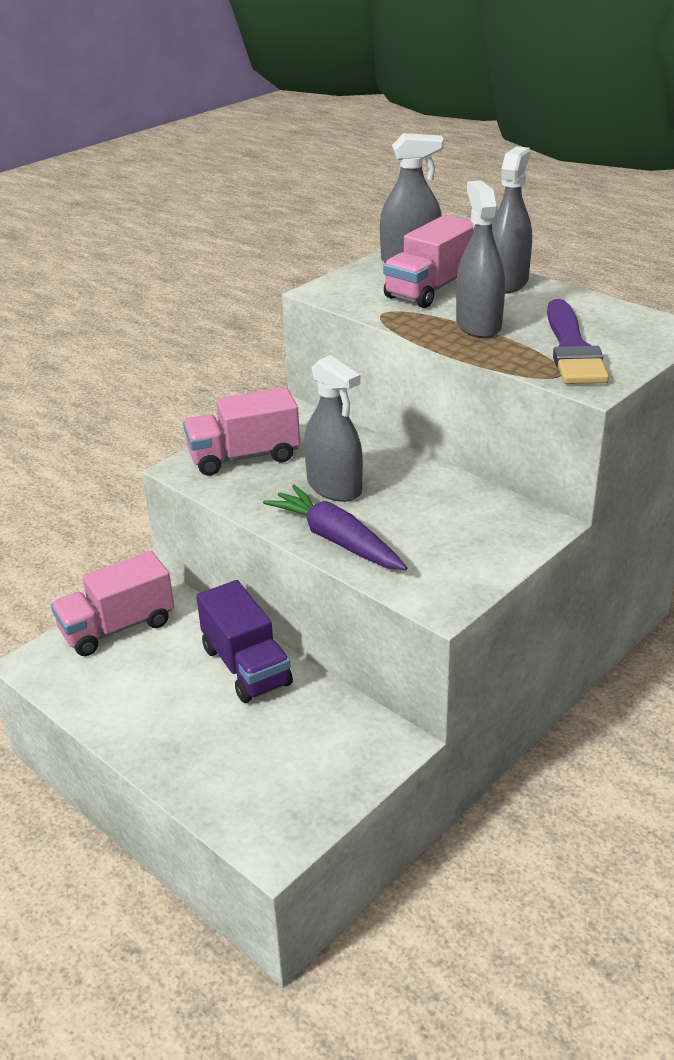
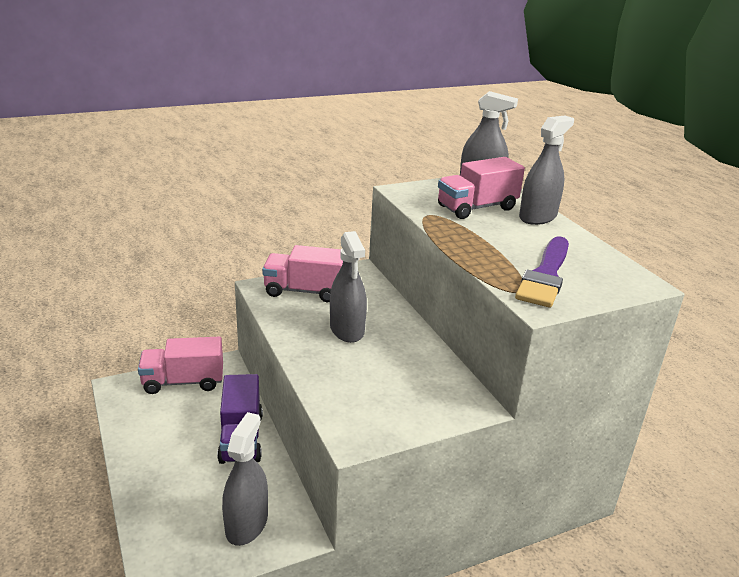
camera: 20 degrees right, 5 degrees down
(336, 540) = (317, 367): purple carrot -> none
(478, 325) = (489, 240): grey spray bottle -> grey spray bottle (246, 524)

